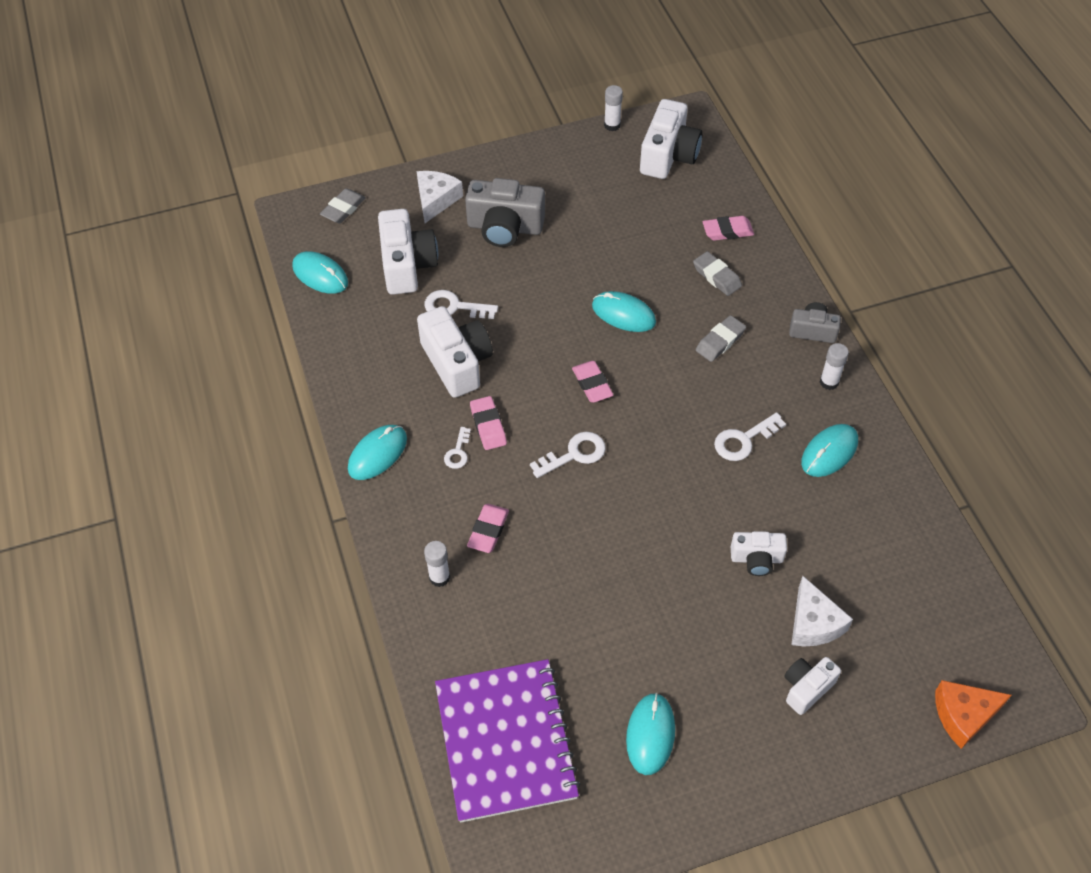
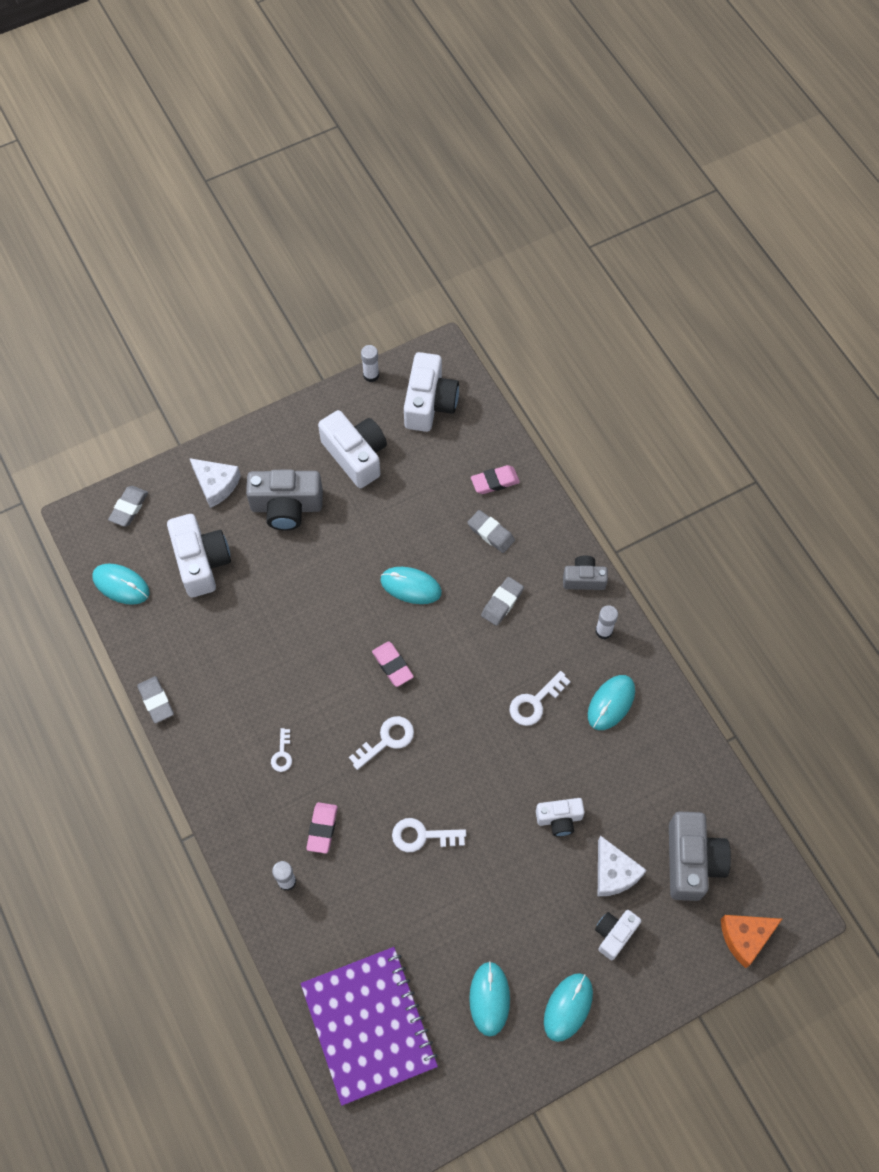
camera: 10 degrees left, 10 degrees up
(333, 384) = (156, 701): none -> grey eraser
(377, 454) = (210, 767): turquoise mouse -> turquoise mouse (568, 1007)
(436, 200) = (216, 485): white cheese -> white cheese turned 120 degrees clockwise
(454, 307) = (253, 601): white key -> white key (422, 836)
(457, 363) = (266, 661): white camera -> white camera (356, 455)
(488, 426) = (305, 723): pink eraser -> none
(906, 624) = (692, 861): none -> grey camera

